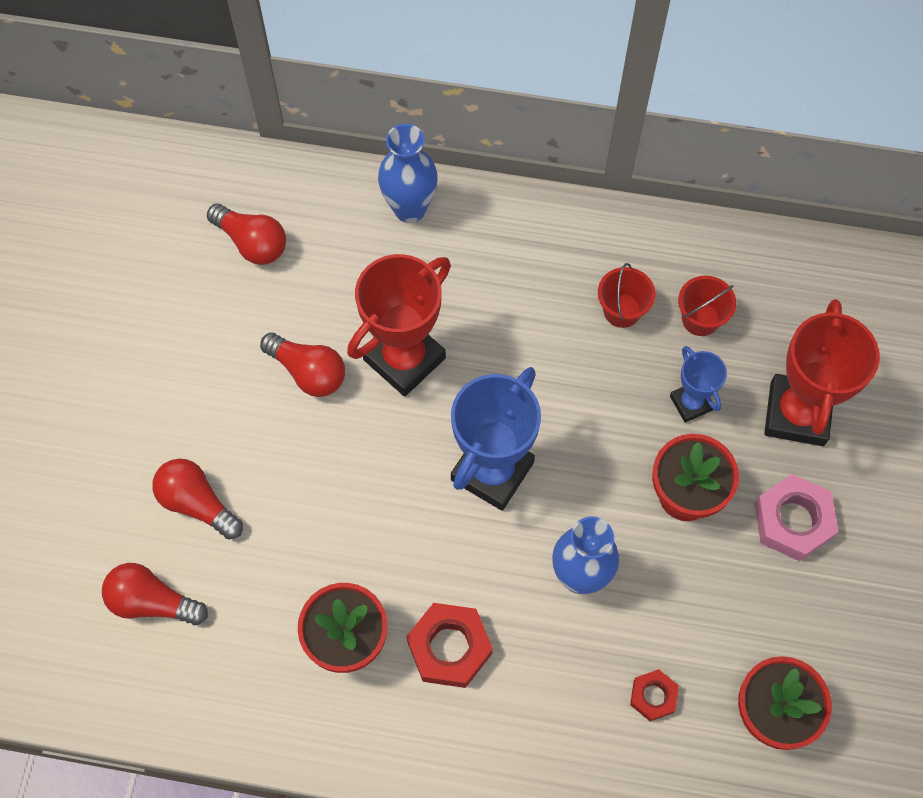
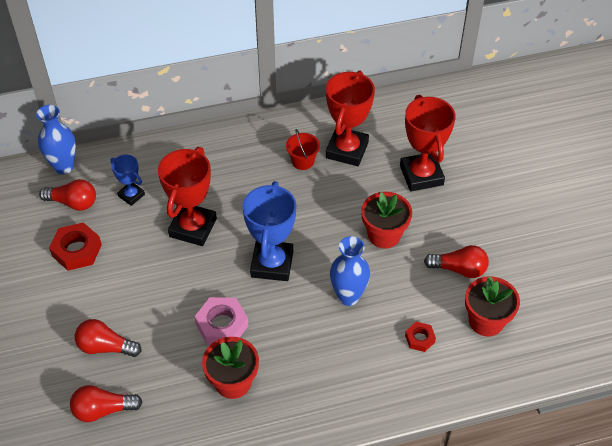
camera: 25 degrees left, 15 degrees down
(308, 372) = (139, 255): red light bulb -> red light bulb (459, 269)
(410, 209) = (158, 154): blue vase -> blue vase (64, 166)
(449, 647) = (294, 361): red nut -> red nut (76, 250)
(691, 403) = (363, 191): blue trophy -> blue trophy (131, 195)
(700, 319) = (347, 150): red bucket -> red trophy
(793, 521) = (447, 225): pink nut -> pink nut (222, 325)

